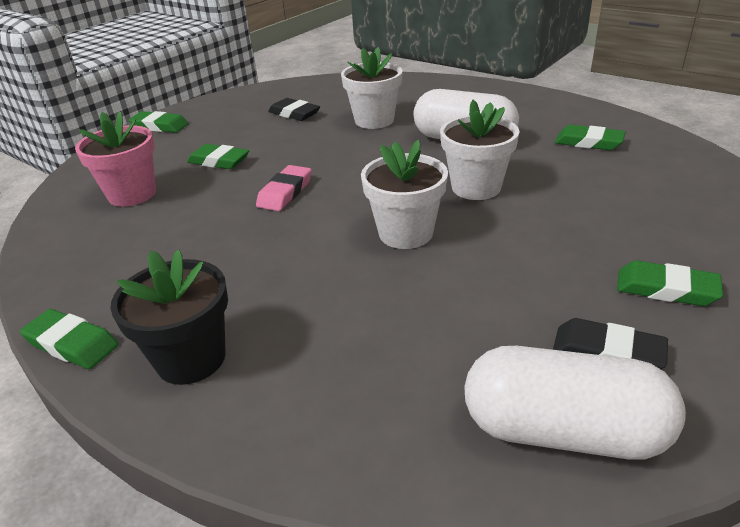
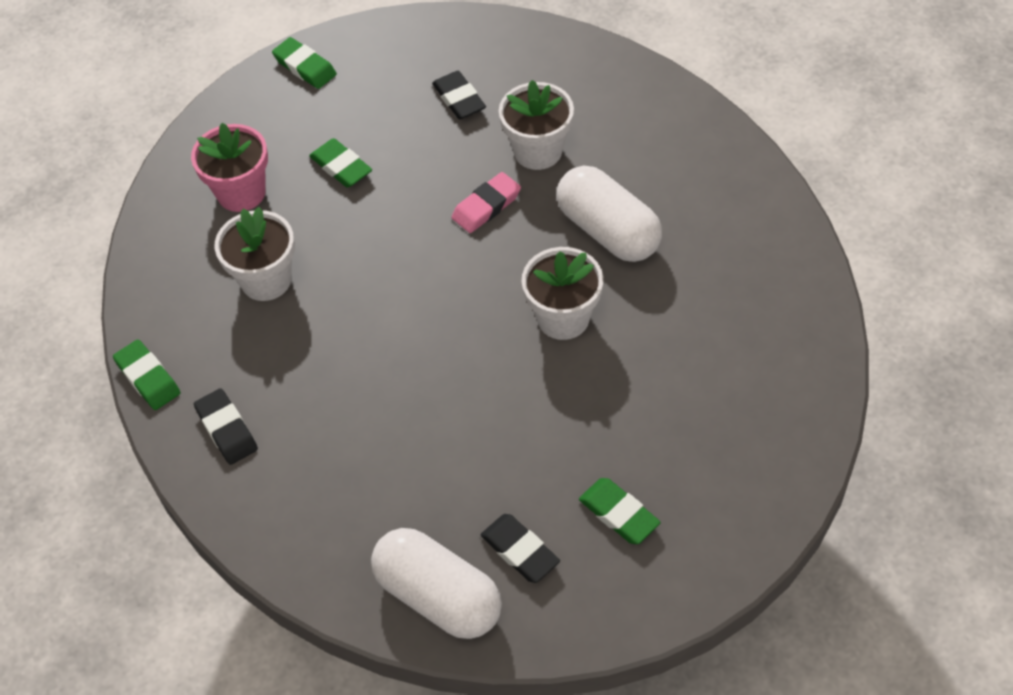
camera: 25 degrees right, 20 degrees up
(191, 358) = (226, 429): black flower pot -> black eraser
(285, 192) = (382, 250): pink eraser -> pink eraser (486, 206)
(405, 233) = (457, 357): white flower pot -> white flower pot (266, 280)
(588, 142) = (734, 291): green eraser -> none

